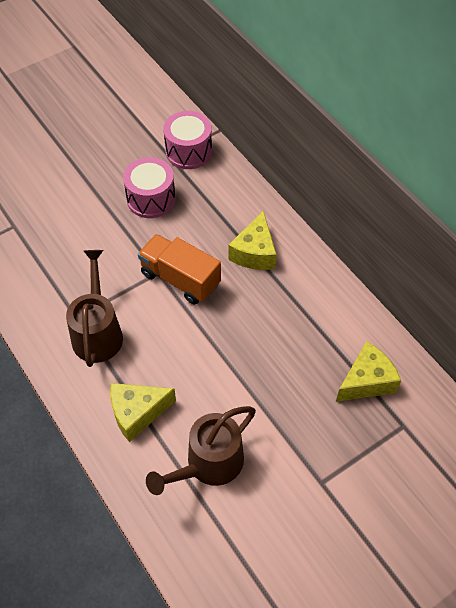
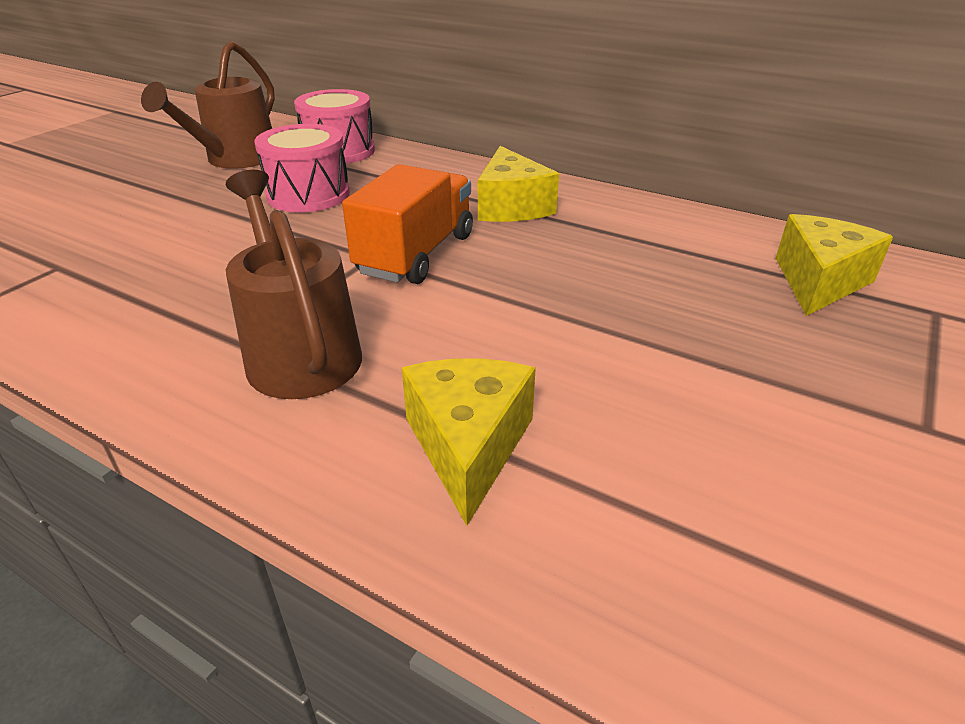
camera: 25 degrees left, 20 degrees down
(137, 413) = (468, 446): yellow cheese -> yellow cheese turned 135 degrees clockwise
(180, 279) = (416, 254): orange truck -> orange truck turned 105 degrees clockwise
(208, 465) = (695, 481): brown watering can -> brown watering can (235, 159)

